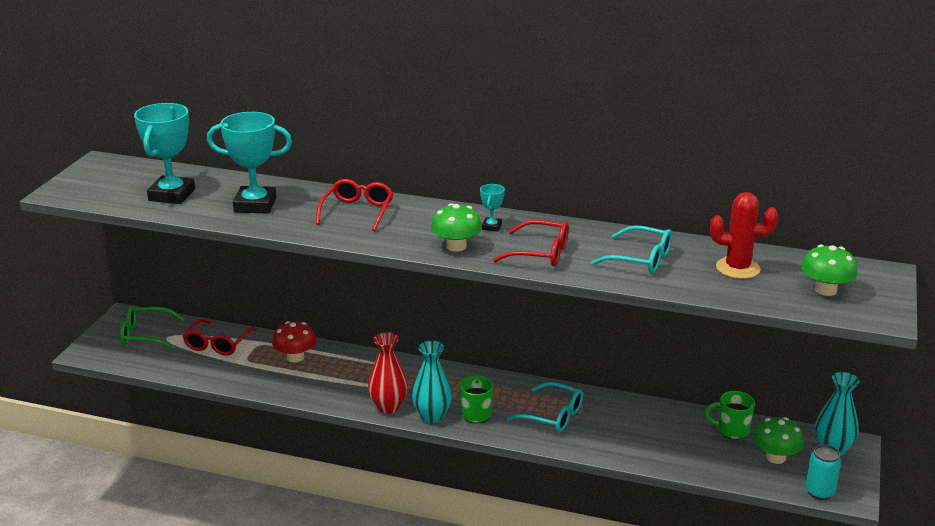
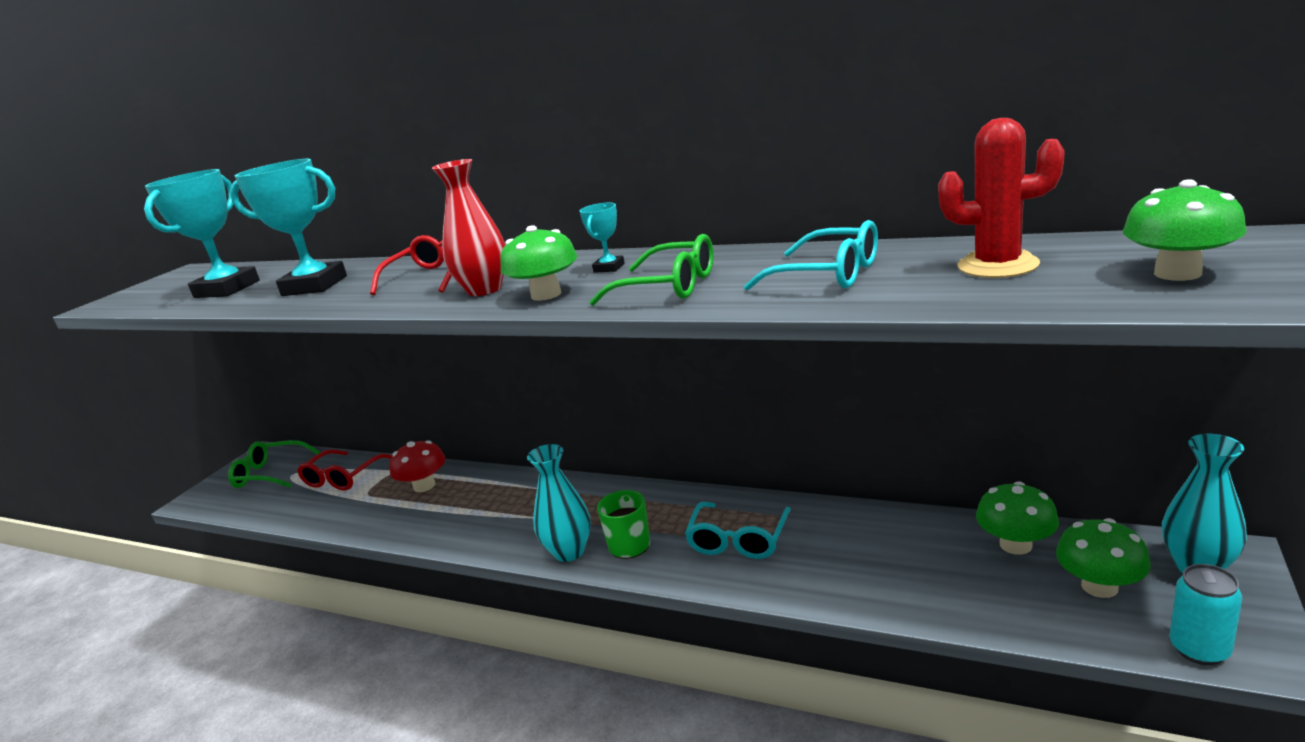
camera: 10 degrees right, 5 degrees down
(388, 407) = (514, 543): red vase -> red vase (484, 290)
(540, 253) = (668, 287): red glasses -> green glasses
(553, 415) = (738, 540): turquoise glasses -> turquoise glasses turned 75 degrees clockwise
(732, 430) = (1015, 545): green mug -> green mushroom

